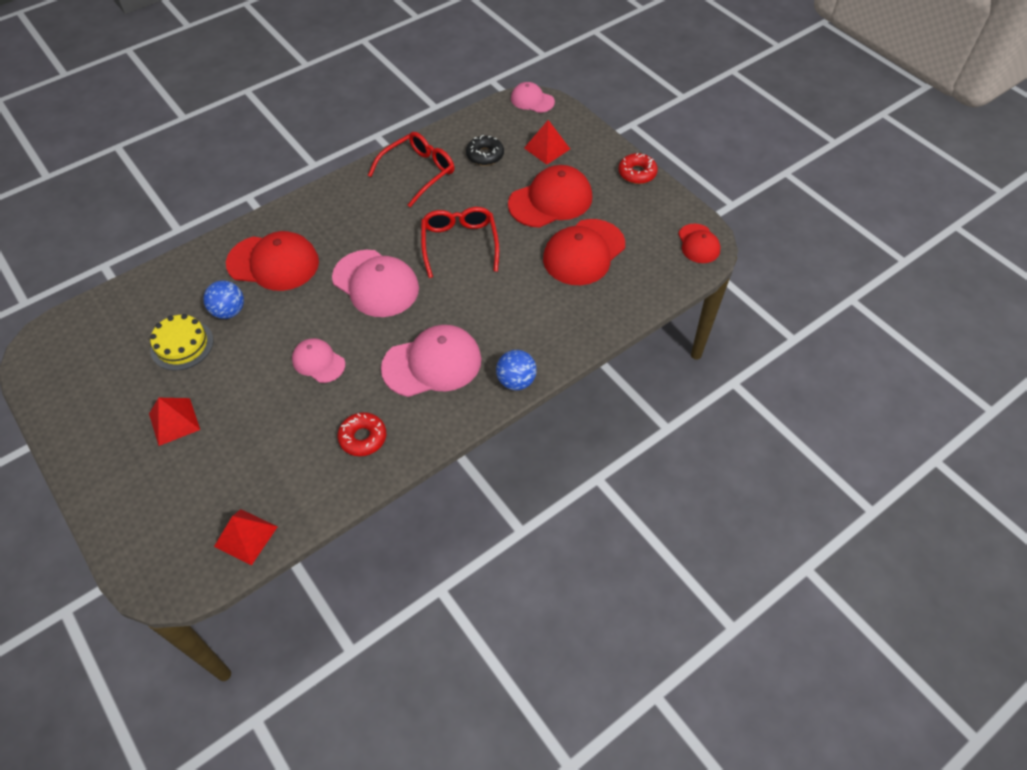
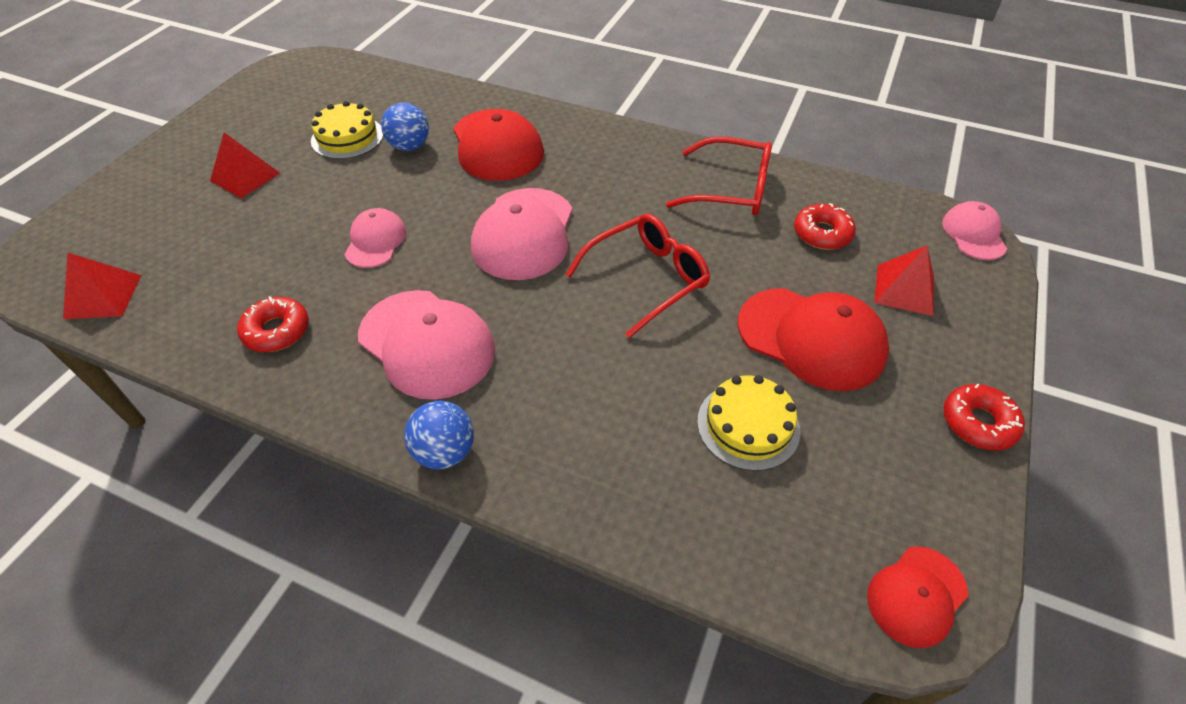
camera: 60 degrees right, 5 degrees down
(485, 155) = (822, 233): black donut -> red donut
(584, 252) = (748, 425): red cap -> yellow cake

